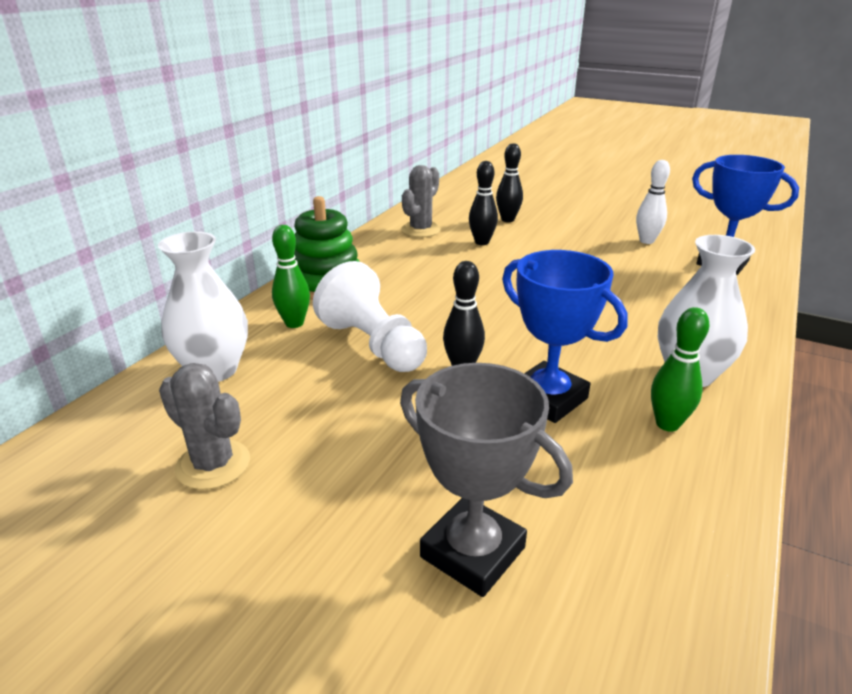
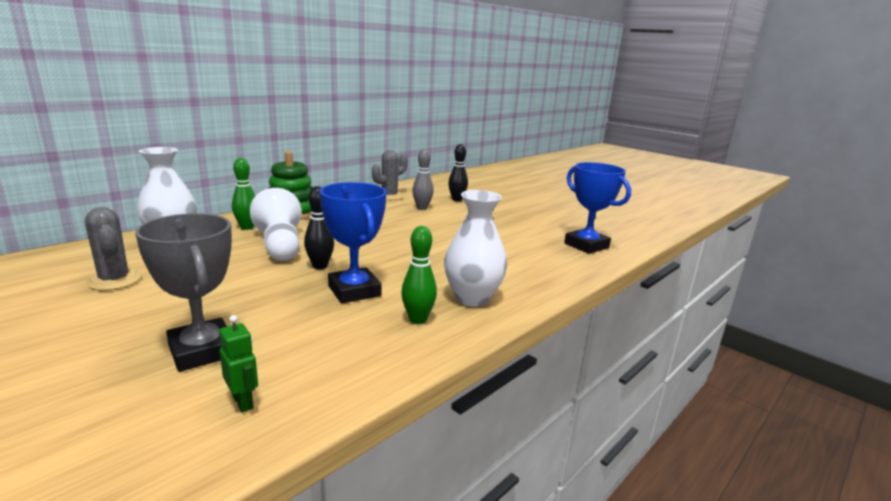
camera: 15 degrees right, 10 degrees down
(482, 242) = (422, 208): black bowling pin -> grey bowling pin
(615, 619) = (243, 402): none -> green robot
(646, 241) = (544, 225): white bowling pin -> none

